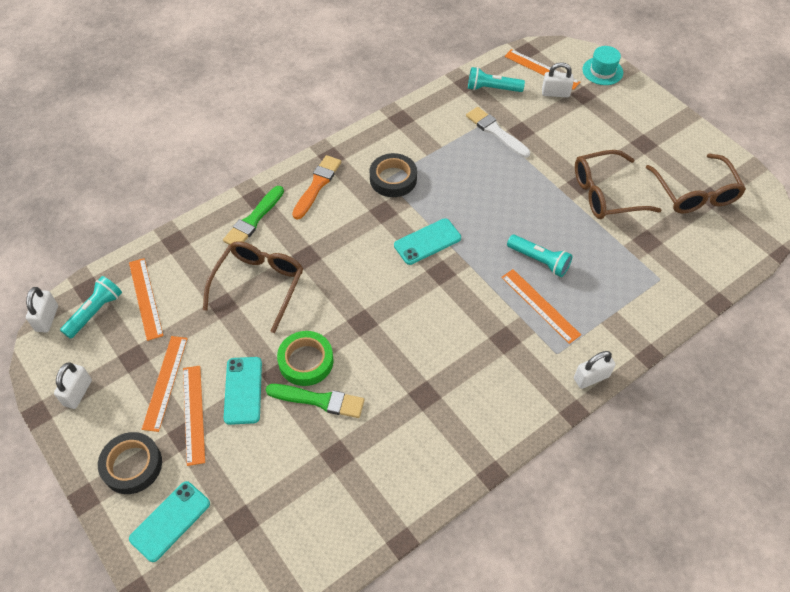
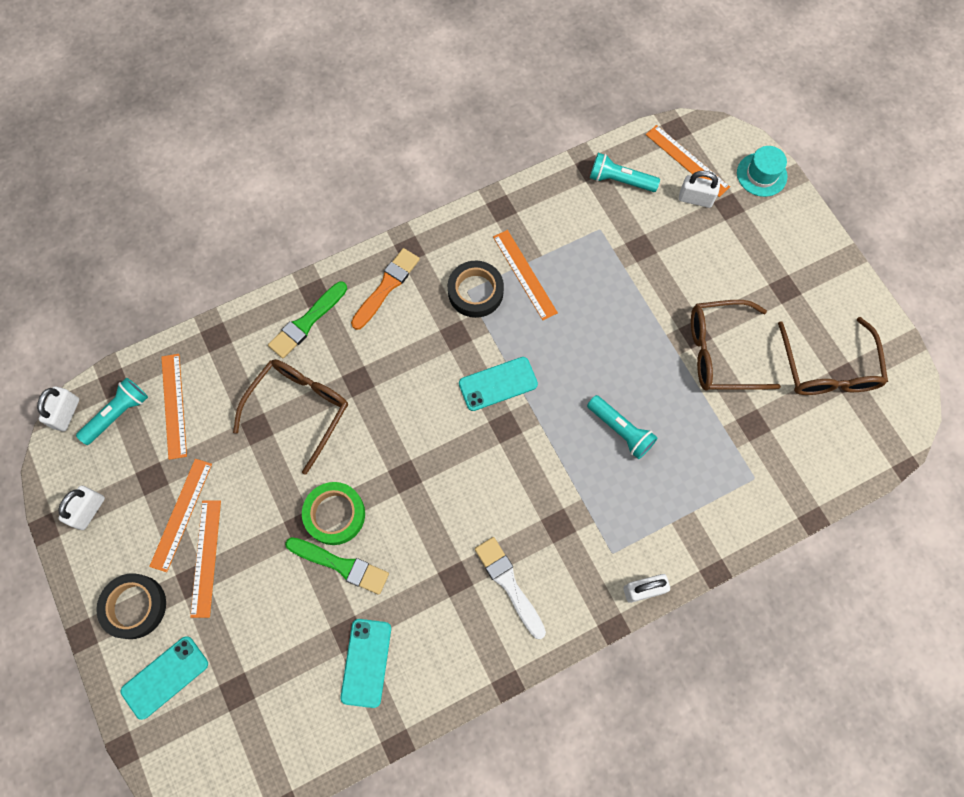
camera: 10 degrees right, 15 degrees up
(243, 390) = (262, 538): turquoise phone -> turquoise phone (366, 662)
(496, 132) = (610, 244): white brush -> white brush (509, 584)
(540, 305) = (607, 489): orange ruler -> orange ruler (524, 274)

